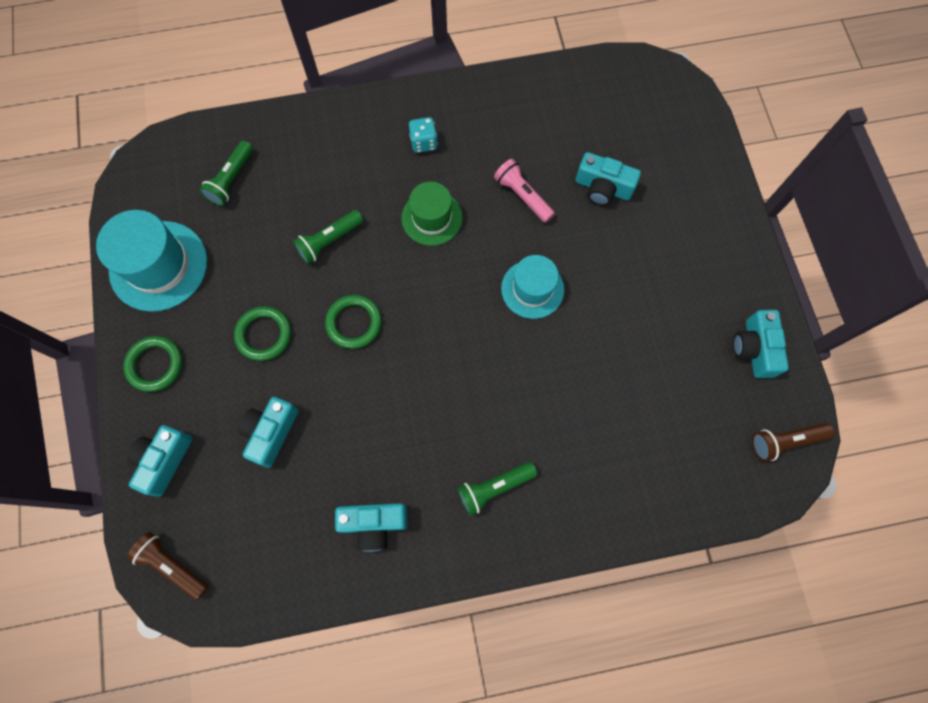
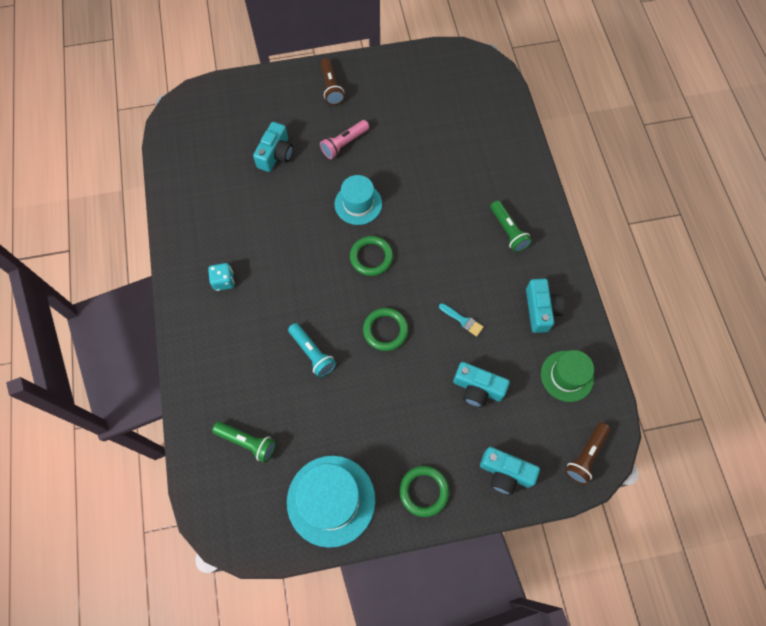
camera: 90 degrees left, 5 degrees down
(264, 334) = (396, 401): green ring -> green ring (371, 257)
(329, 241) = (312, 353): green flashlight -> turquoise flashlight
(363, 418) = (463, 320): none -> turquoise brush
(432, 218) = (295, 274): green hat -> green hat (567, 376)
(522, 196) = (279, 208): pink flashlight -> pink flashlight (344, 144)
(754, 348) = (403, 73): turquoise camera -> none
(785, 441) = (465, 64): brown flashlight -> brown flashlight (331, 87)

